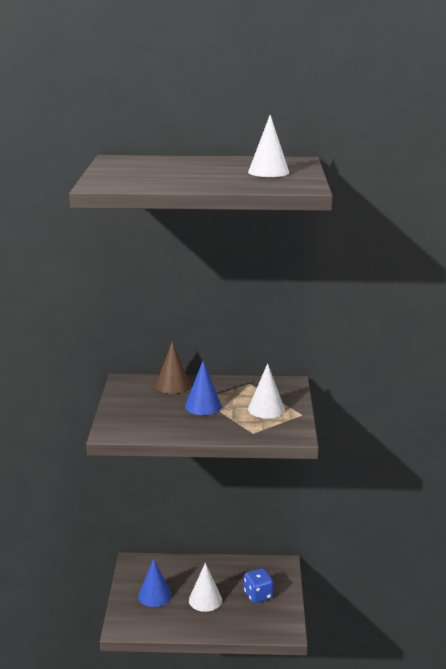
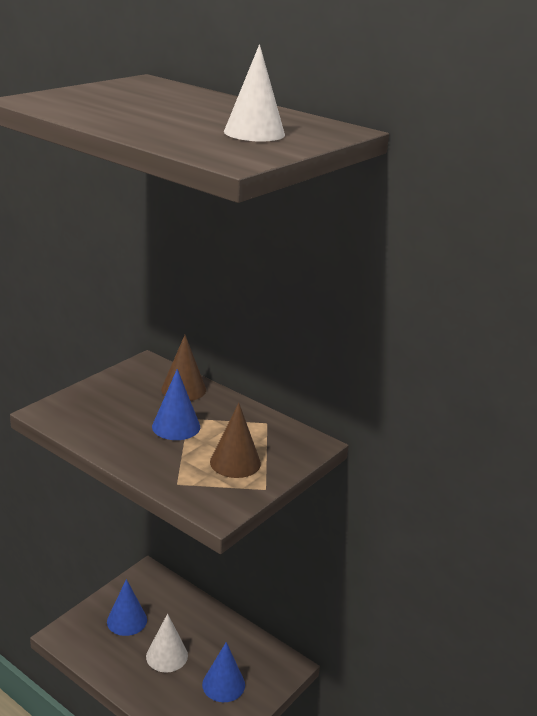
camera: 35 degrees right, 5 degrees up
(258, 595) = (223, 684): blue dice -> blue cone
(266, 409) = (235, 462): white cone -> brown cone

